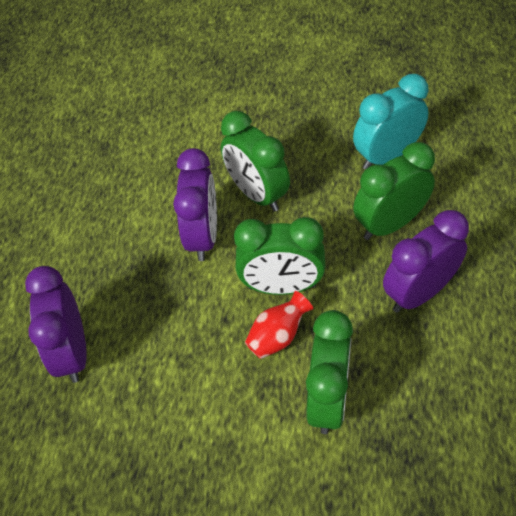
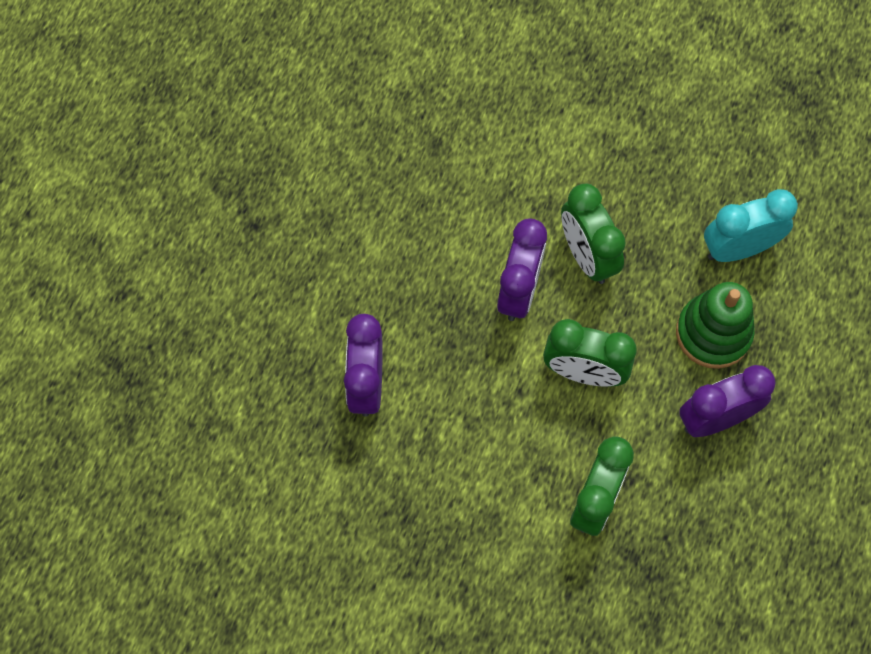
camera: 10 degrees right, 15 degrees up
(278, 336) = (566, 424): red vase -> none
(389, 224) = (713, 333): green clock -> green stacking toy

